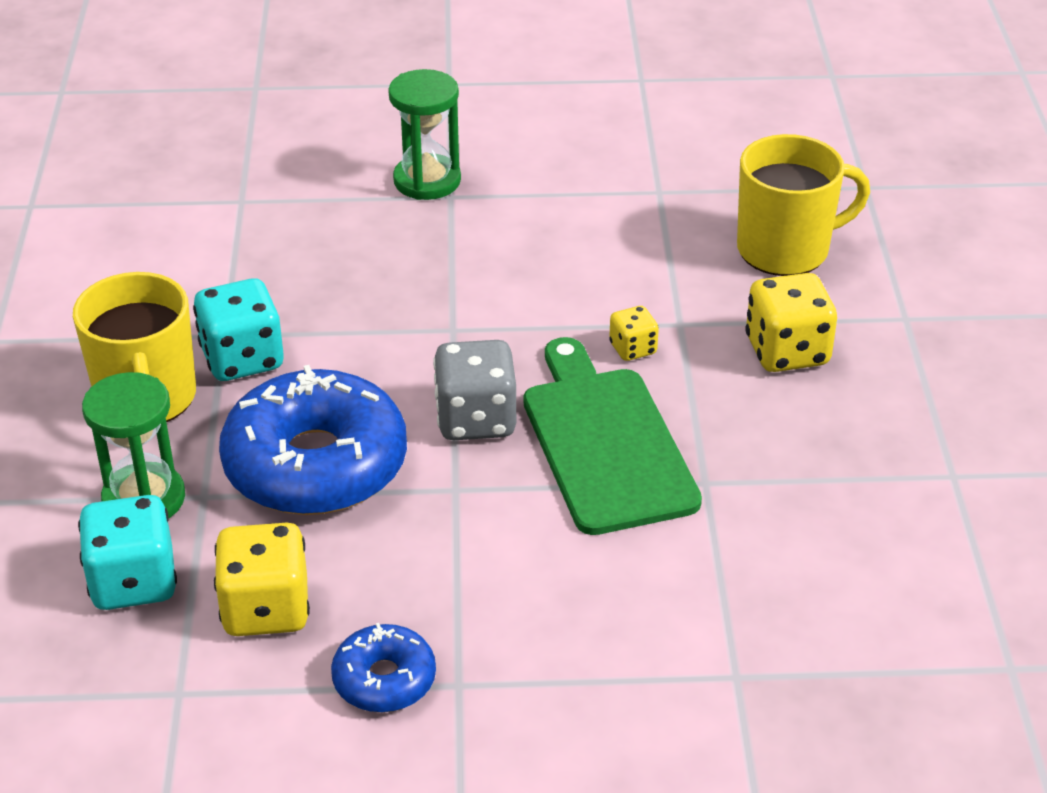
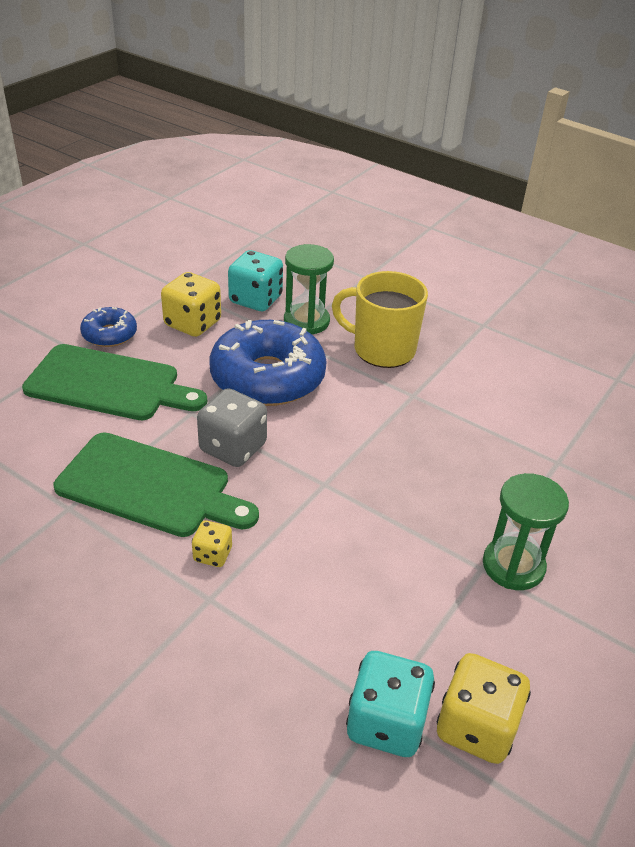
camera: 125 degrees right, 0 degrees up
(242, 359) = (383, 392): turquoise dice -> turquoise dice (386, 723)
(488, 597) = (109, 384): none -> green cutting board
(786, 249) = (218, 740): yellow mug -> none
(787, 352) = (114, 637): yellow dice -> yellow dice (476, 727)

